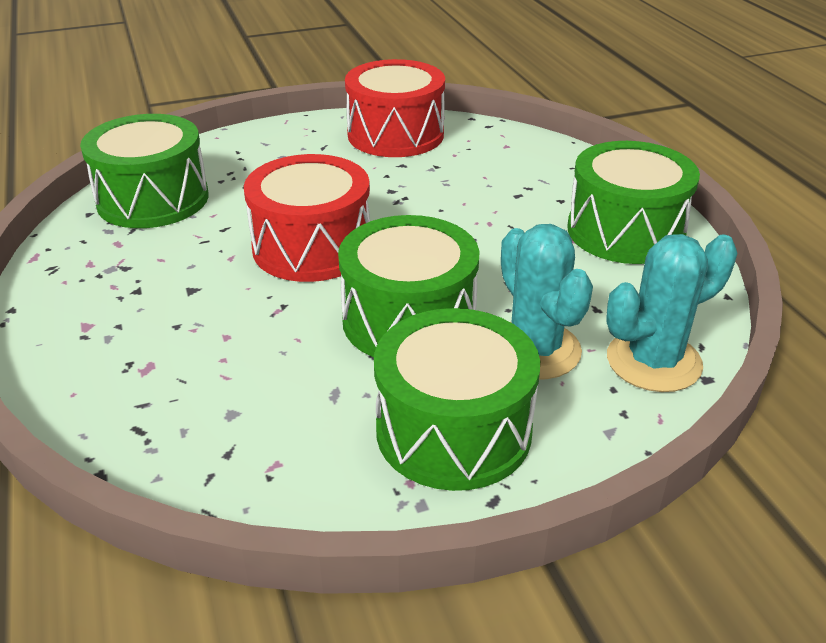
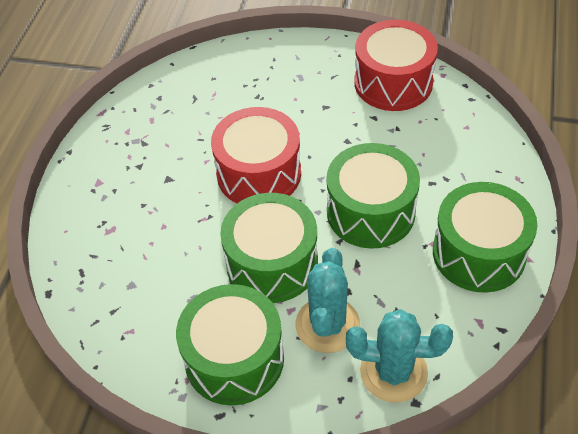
camera: 35 degrees right, 15 degrees up
(153, 199) = (194, 87): green drum -> green drum (370, 212)

